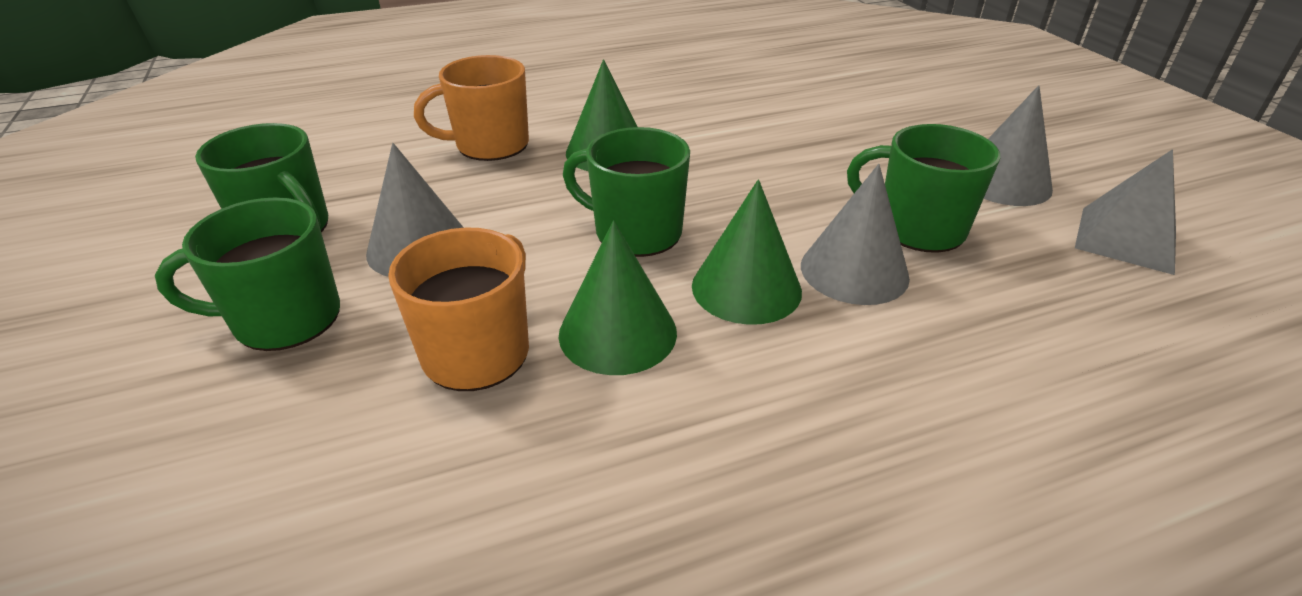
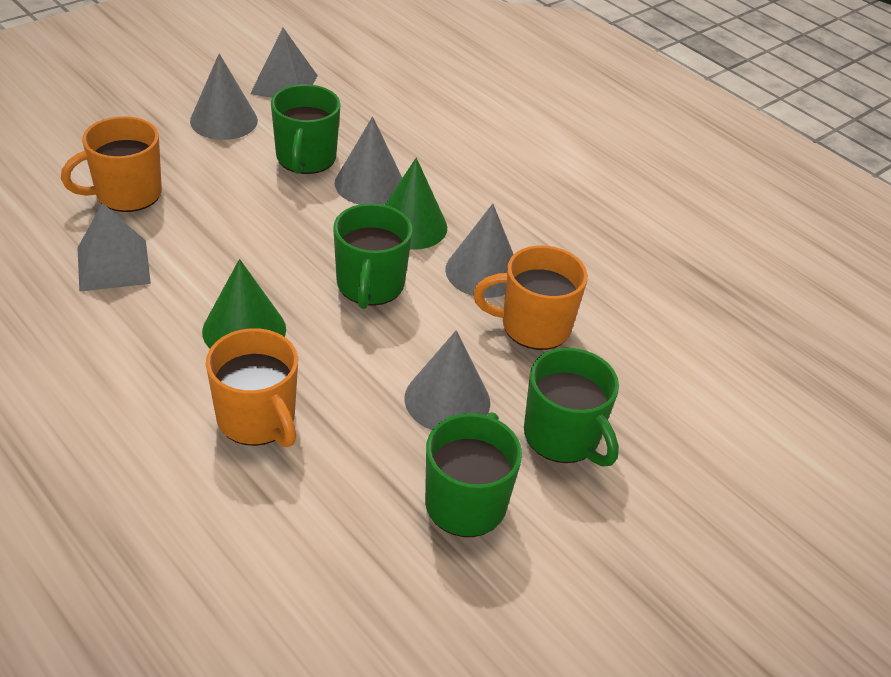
camera: 115 degrees left, 5 degrees up
(617, 333) = (483, 272): green cone -> grey cone
(730, 105) = (113, 265): none -> grey pyramid
(843, 118) = (126, 194): none -> orange mug

